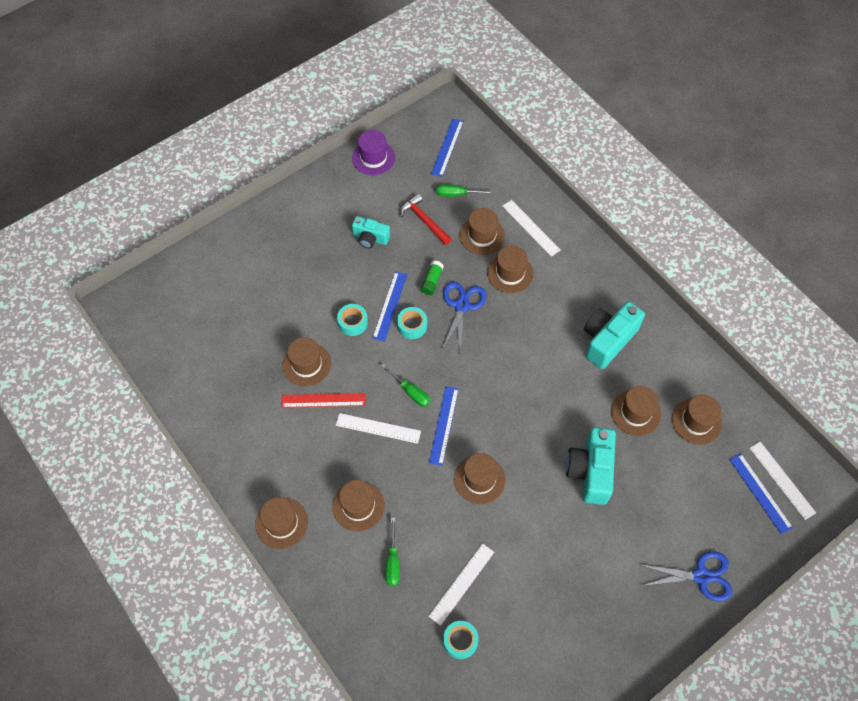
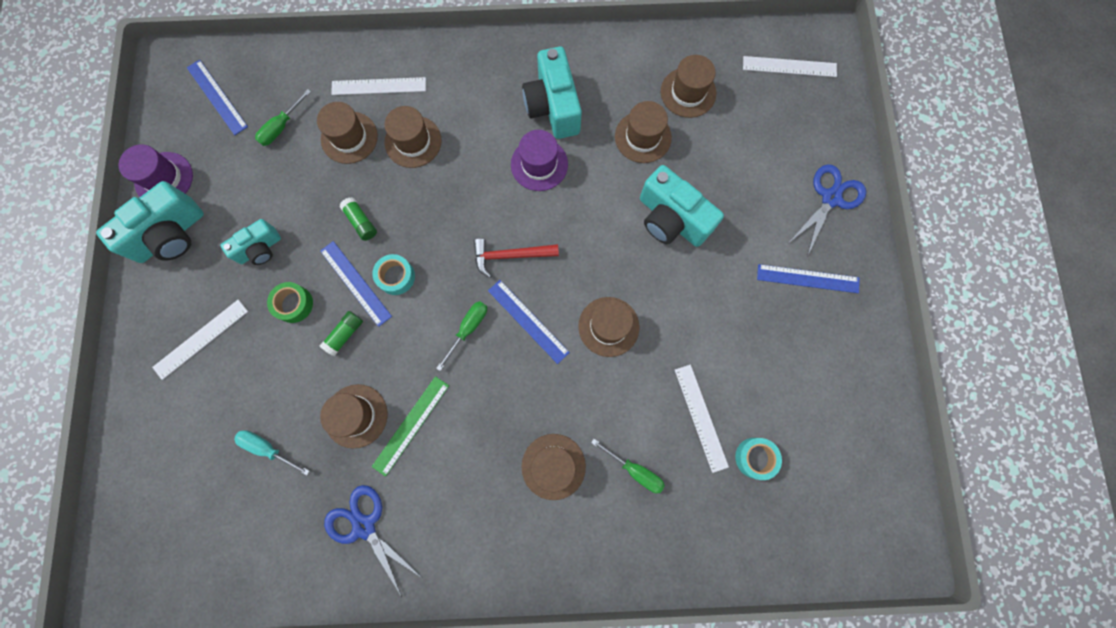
camera: 55 degrees left, 15 degrees up
(252, 329) = (268, 448): none -> turquoise screwdriver
(281, 523) = (516, 561): brown hat -> none
(323, 400) = (411, 425): red ruler -> green ruler
(342, 186) = (171, 235): none -> turquoise camera
(350, 281) = (294, 304): none -> green tape
(353, 322) = (345, 334): turquoise tape -> green glue stick
(378, 428) = (484, 389): white ruler -> white ruler (201, 339)
(410, 392) = (468, 329): green screwdriver -> green screwdriver turned 45 degrees counterclockwise
(424, 220) = (284, 180): red hammer -> red hammer (510, 255)
(462, 306) = (412, 213): blue scissors -> blue scissors (364, 526)
(558, 359) = (539, 164): none -> purple hat
(760, 493) = (789, 92): blue ruler -> blue ruler (808, 278)

